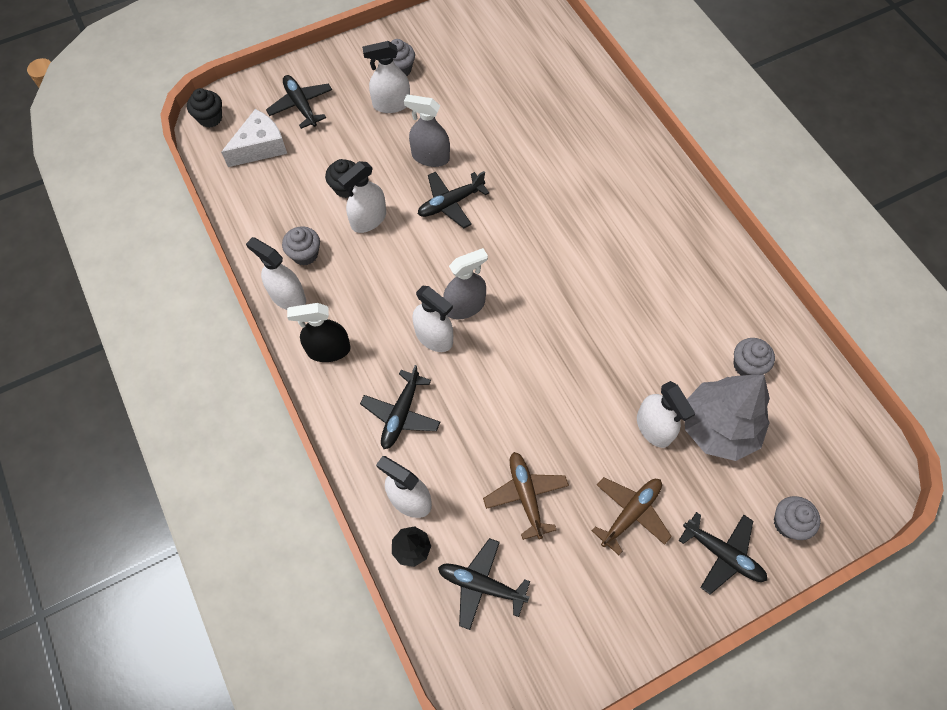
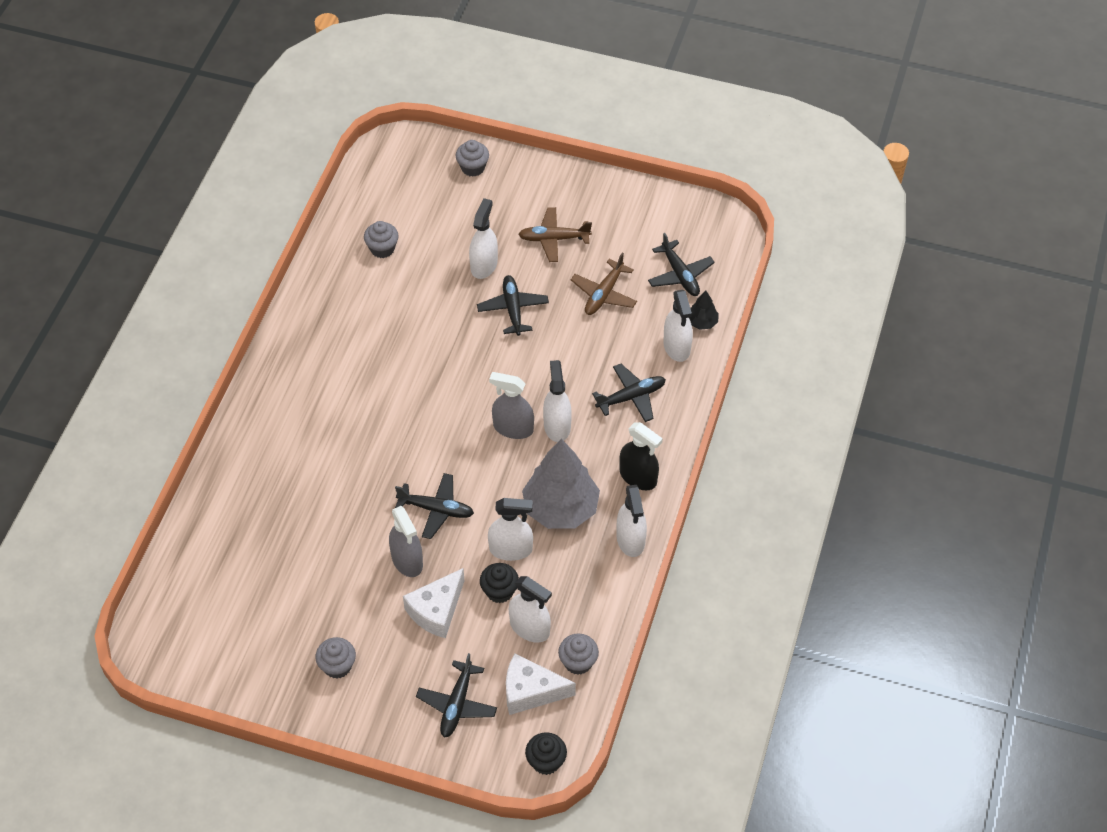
camera: 135 degrees left, 10 degrees down
(305, 254) = (586, 562): grey cupcake -> grey cupcake (578, 662)
(375, 144) = (436, 610): none -> white cheese
(391, 104) = (383, 637): white spray bottle -> white spray bottle (529, 628)
(718, 427) = (446, 235): grey tree -> grey tree (560, 508)
(723, 554) = (528, 184): black plane -> black plane (513, 309)

